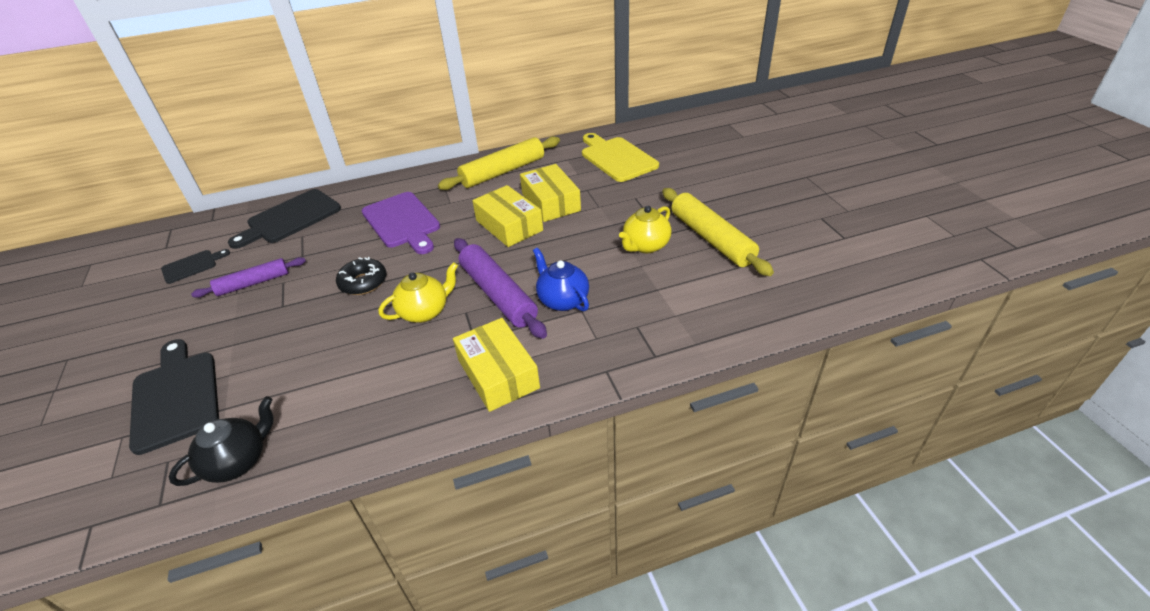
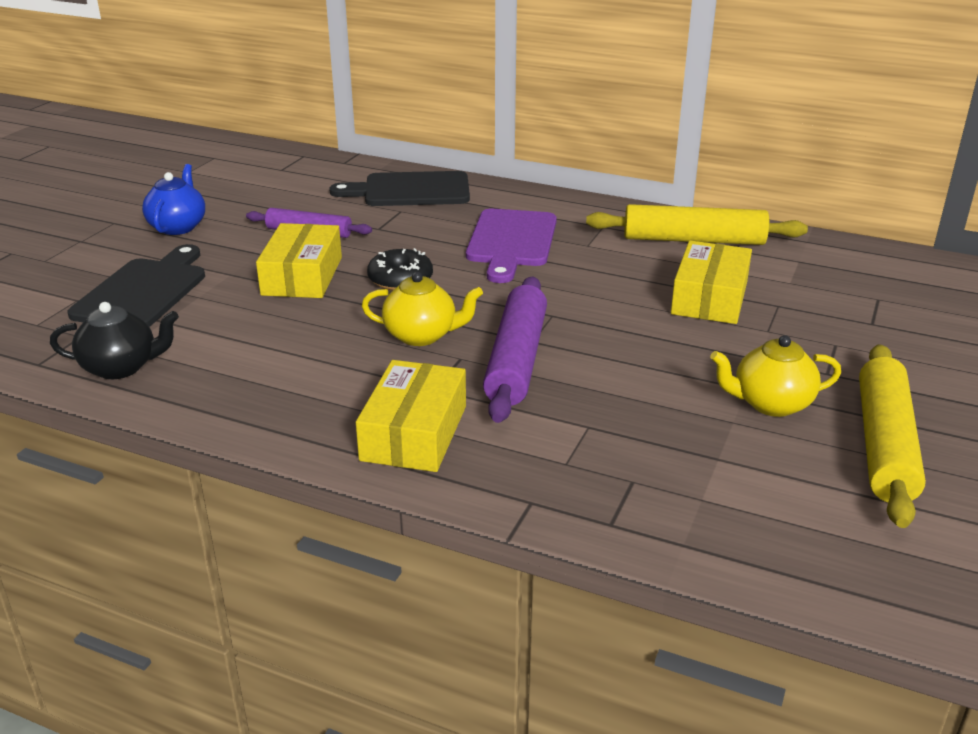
camera: 40 degrees right, 10 degrees down
(192, 266) = (281, 194): black cutting board -> none
(509, 225) = (623, 298): yellow box -> yellow box (302, 276)
(562, 300) = (580, 404): blue teapot -> blue teapot (178, 227)
(617, 158) = (874, 288): yellow cutting board -> none

